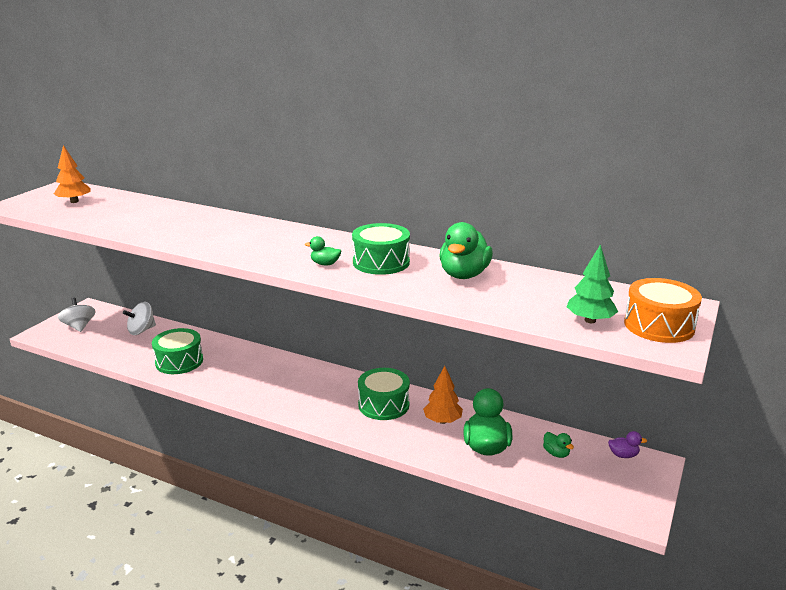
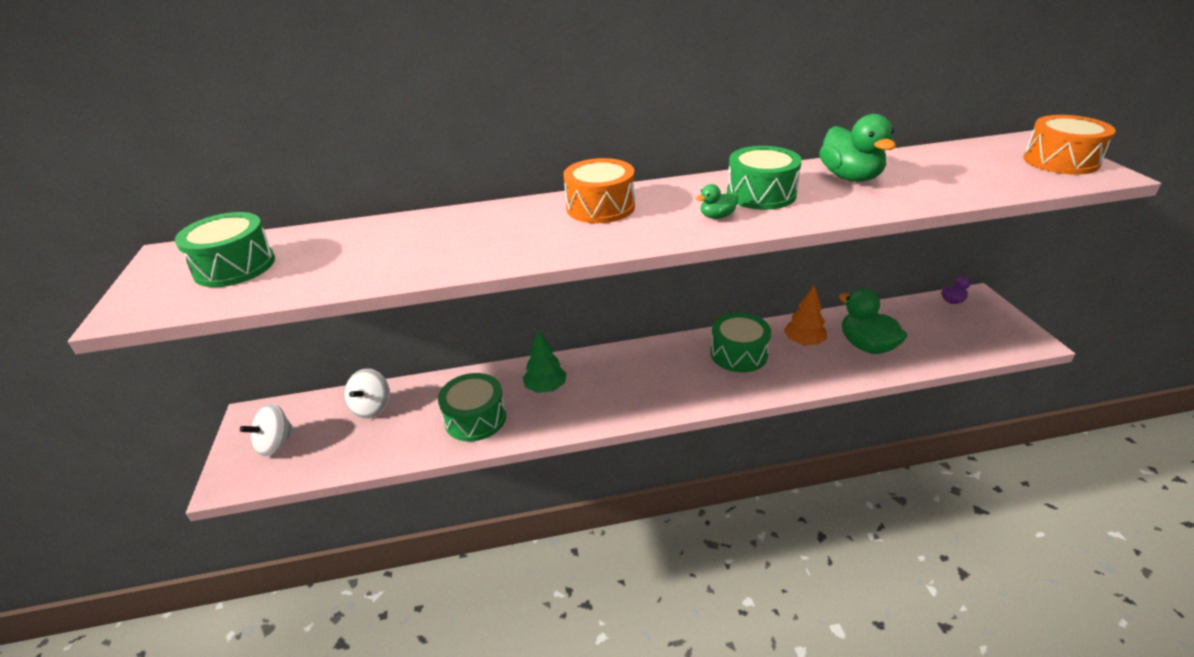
camera: 35 degrees left, 10 degrees up
(74, 201) = (235, 266): orange tree -> green drum
(79, 326) = (275, 444): white spinning top -> white spinning top turned 75 degrees counterclockwise
(277, 235) = (600, 207): none -> orange drum
(556, 453) = (915, 324): green duck -> none
(590, 320) = (1018, 176): green tree -> green tree (546, 387)

